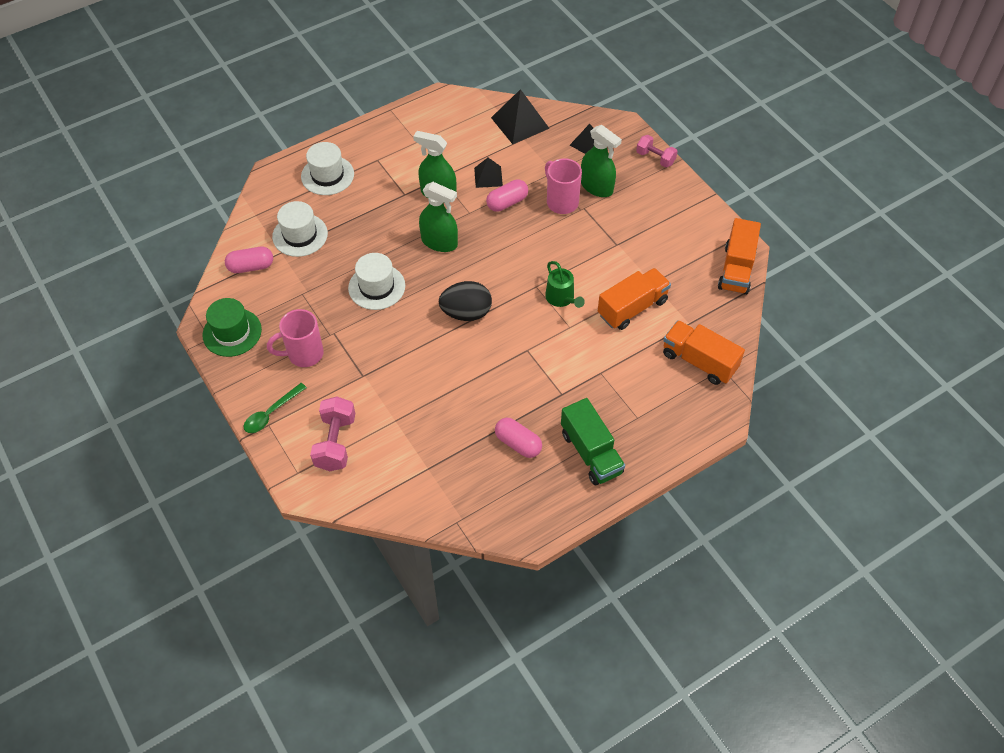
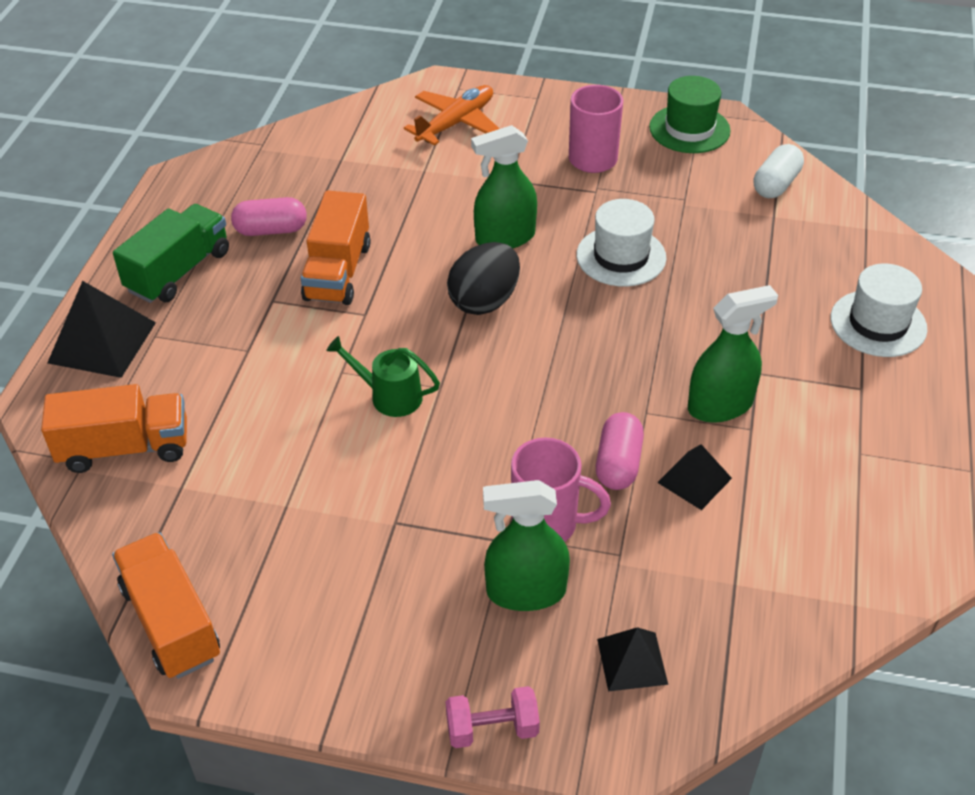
camera: 135 degrees right, 10 degrees down
(251, 267) = (776, 184): pink capsule -> white capsule
(271, 413) = (548, 105): green spoon -> none
(300, 235) = (786, 244): white hat -> none
(335, 443) = (456, 123): pink dumbbell -> orange plane
(439, 242) = (627, 350): green spray bottle -> green spray bottle (505, 238)
(520, 123) = (778, 608): black pyramid -> black pyramid (102, 342)
(591, 453) = (179, 271): green truck -> green truck turned 105 degrees clockwise
(632, 308) = (282, 451): orange truck -> orange truck (338, 272)

